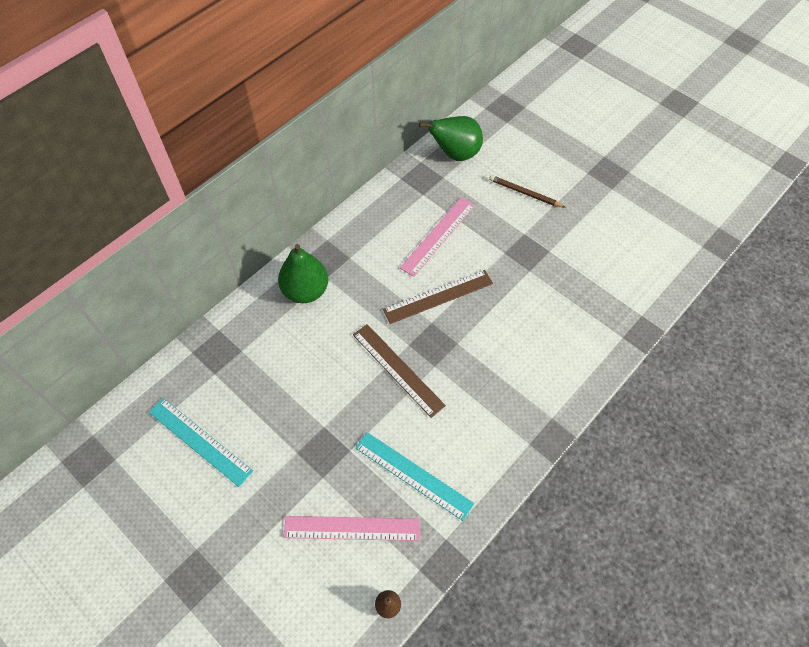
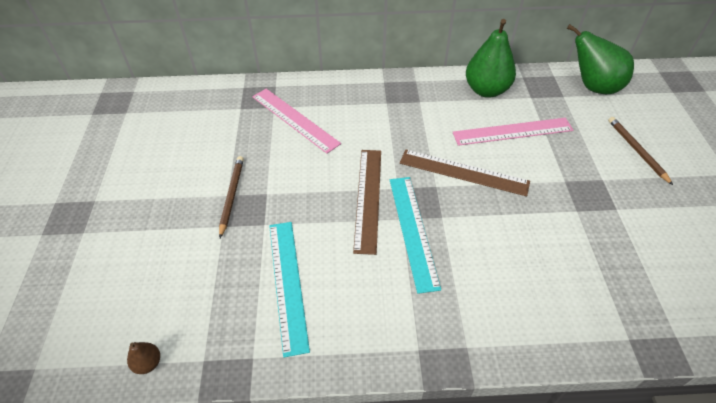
camera: 45 degrees right, 10 degrees down
(200, 441) = (181, 139): turquoise ruler -> turquoise ruler (413, 230)
(300, 450) = (231, 196): none -> brown pencil
(305, 291) = (361, 101): green pear -> green pear (486, 90)
(352, 528) = (197, 279): pink ruler -> pink ruler (295, 119)

